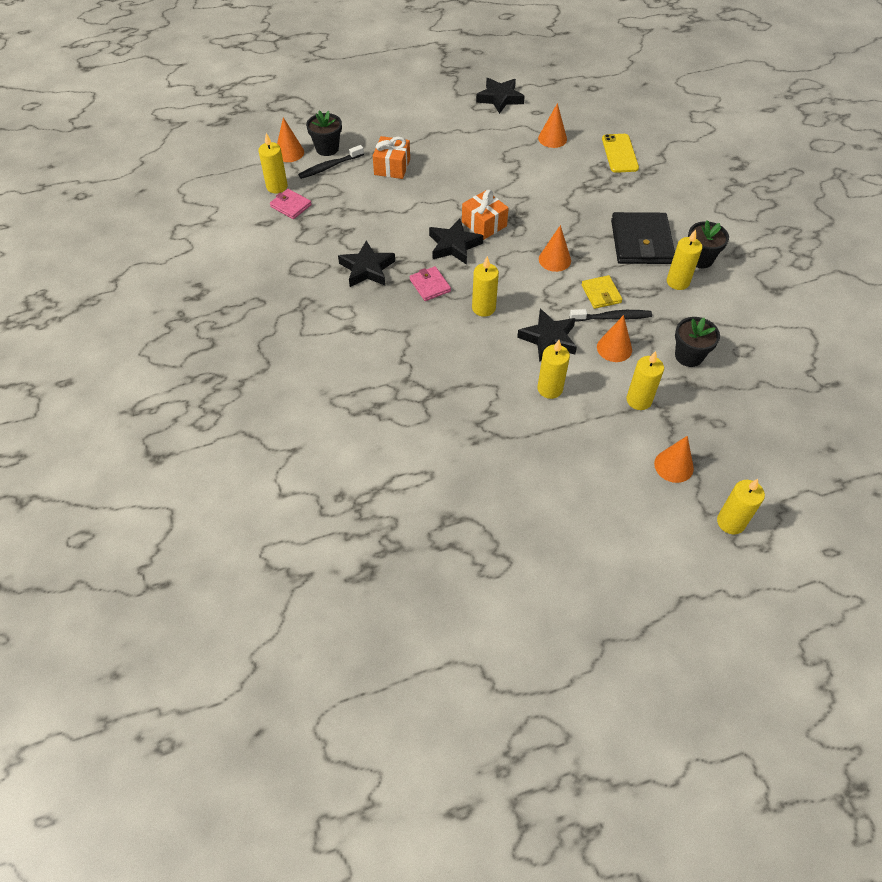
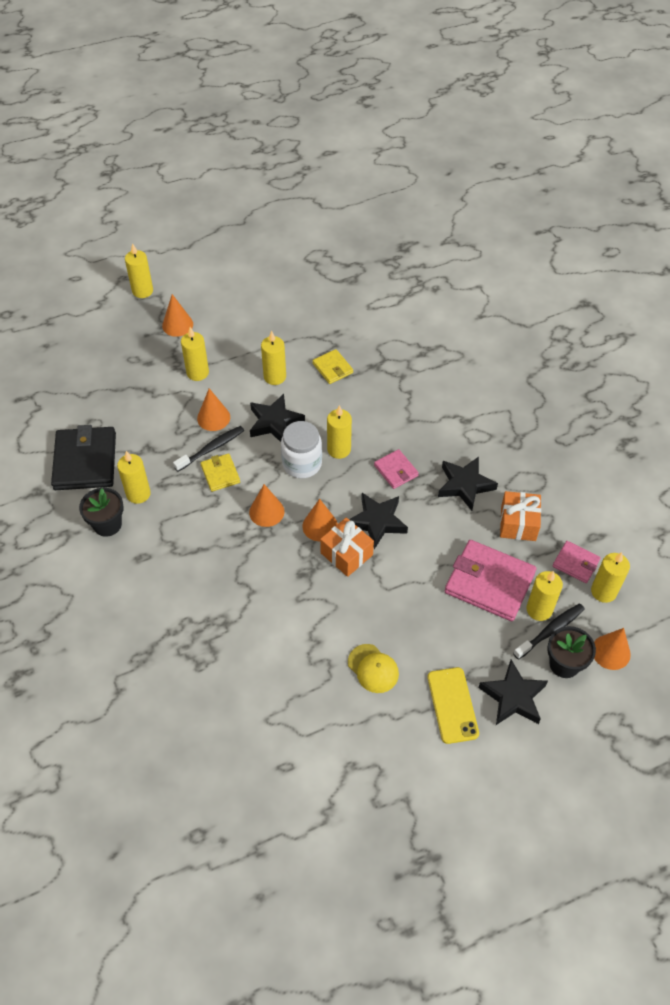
camera: 175 degrees right, 0 degrees up
(333, 179) = (539, 609): none -> yellow candle
(367, 198) = (489, 583): none -> pink wallet
(392, 167) = (471, 637): orange gift -> orange gift (518, 523)
(471, 154) = (373, 668): none -> yellow cap
(483, 394) = (332, 368): none -> yellow wallet
(500, 98) = (341, 794): black star -> black star (513, 697)
(521, 297) = (302, 464): none -> white jar
(552, 138) = (264, 710): orange cone -> orange cone (320, 526)
(612, 317) = (211, 448): black toothbrush -> black toothbrush turned 150 degrees clockwise
(619, 153) = (174, 687): yellow phone -> yellow phone (452, 705)
(641, 242) = (168, 542): black wallet -> black wallet (85, 461)
(689, 356) = (145, 415): black flower pot -> none

